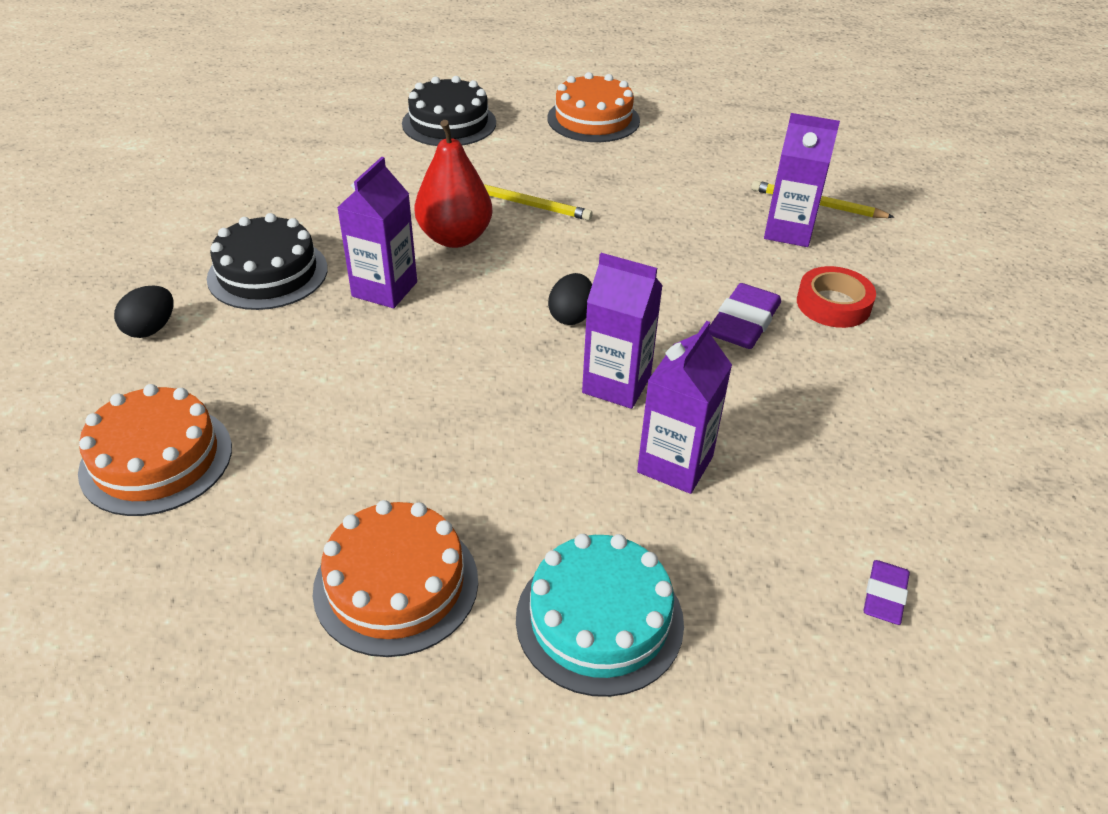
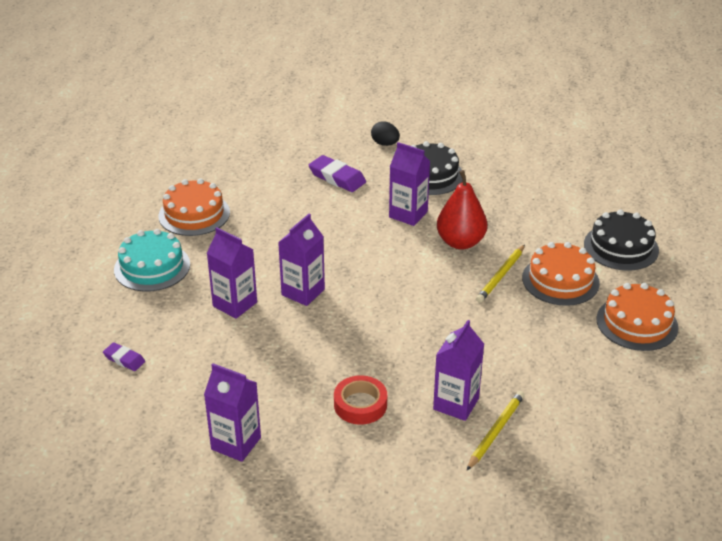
camera: 100 degrees right, 5 degrees down
(156, 459) = (289, 152): orange cake -> orange cake (560, 280)
(571, 316) = (369, 282): black egg -> none
(743, 322) = (348, 355): purple eraser -> purple eraser (337, 177)
(976, 411) = (236, 443): none -> purple carton

